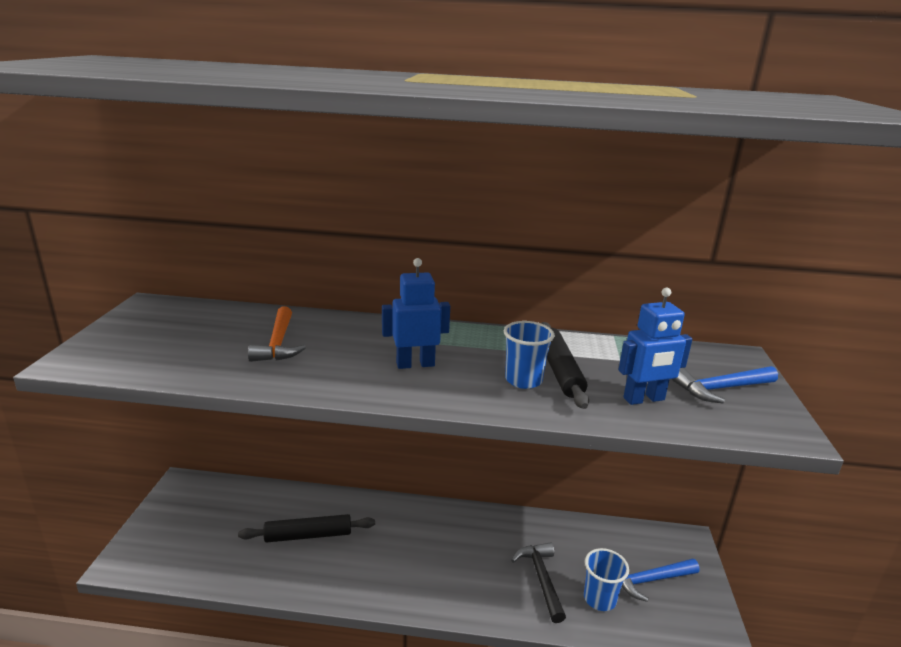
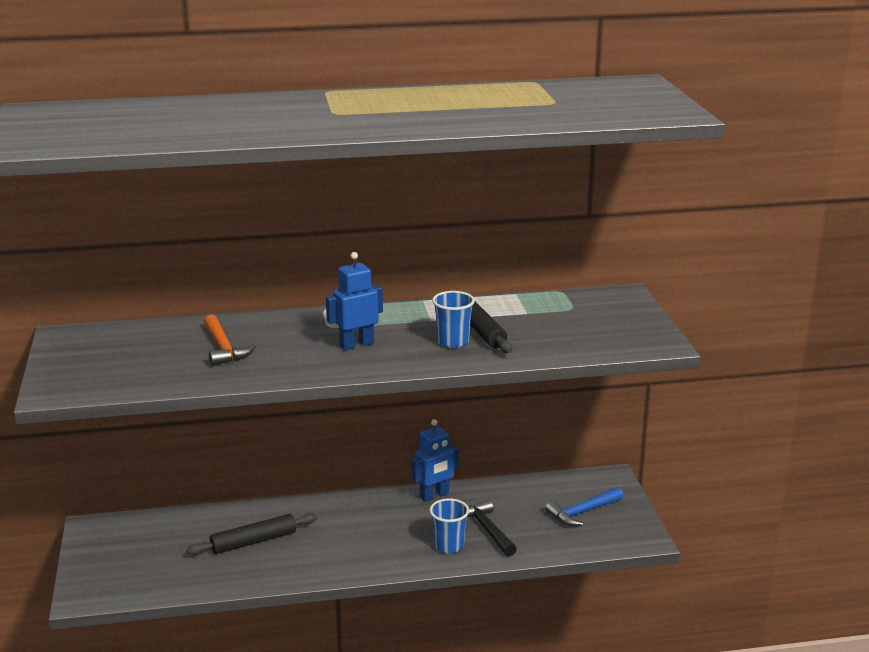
camera: 15 degrees left, 0 degrees up
(599, 599) = (542, 533): blue cup -> blue cup (449, 546)
(644, 399) = (553, 340): blue robot -> blue robot (434, 496)
(721, 389) = (611, 322): blue hammer -> none

